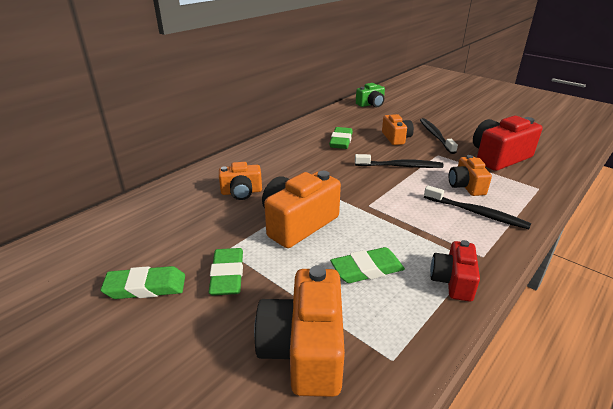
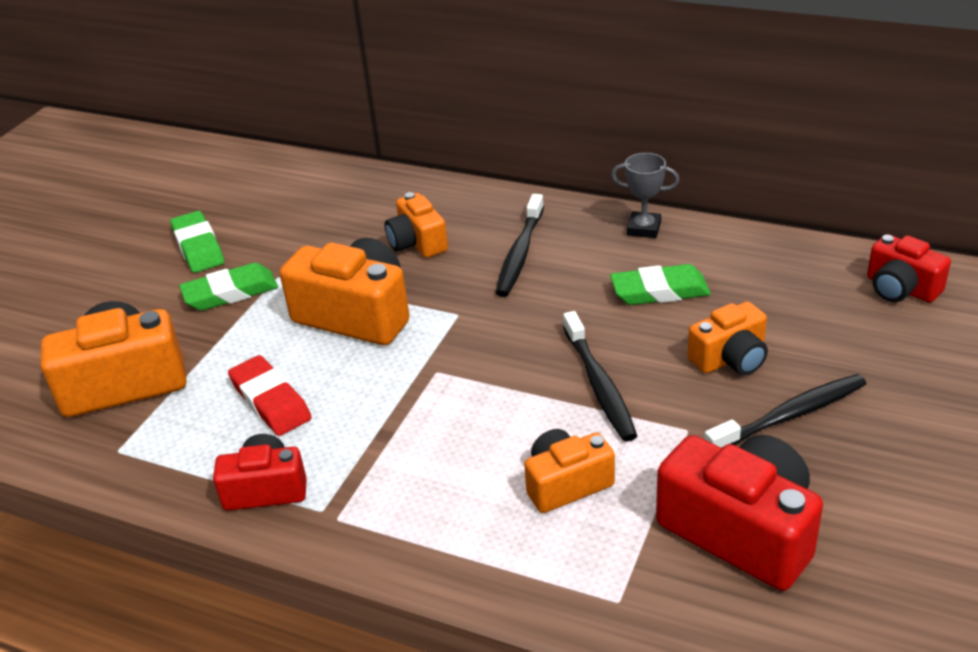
camera: 75 degrees right, 5 degrees up
(290, 135) = (644, 229): none -> grey trophy
(367, 269) = (270, 401): green eraser -> red eraser
(371, 104) = (900, 288): green camera -> red camera
(476, 213) = (468, 504): black toothbrush -> black toothbrush (520, 253)

